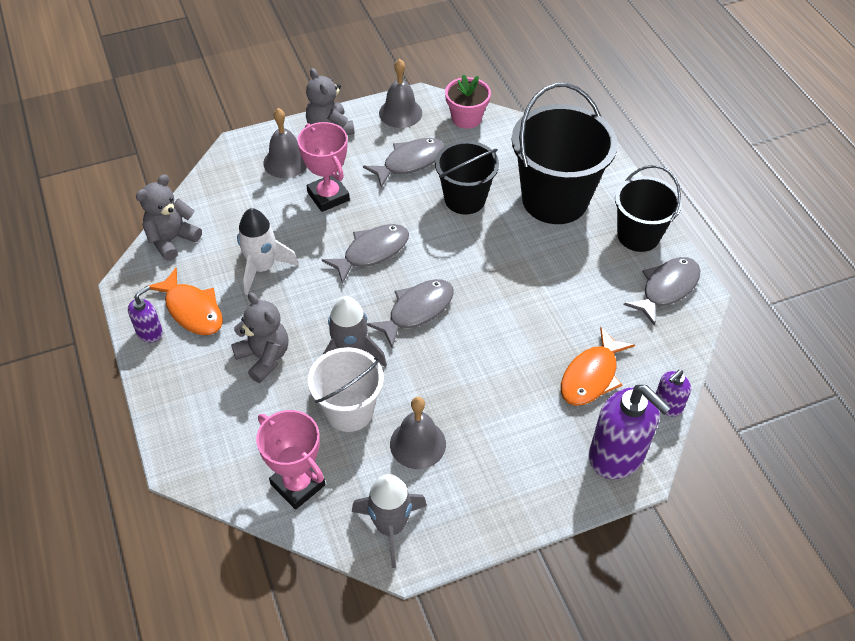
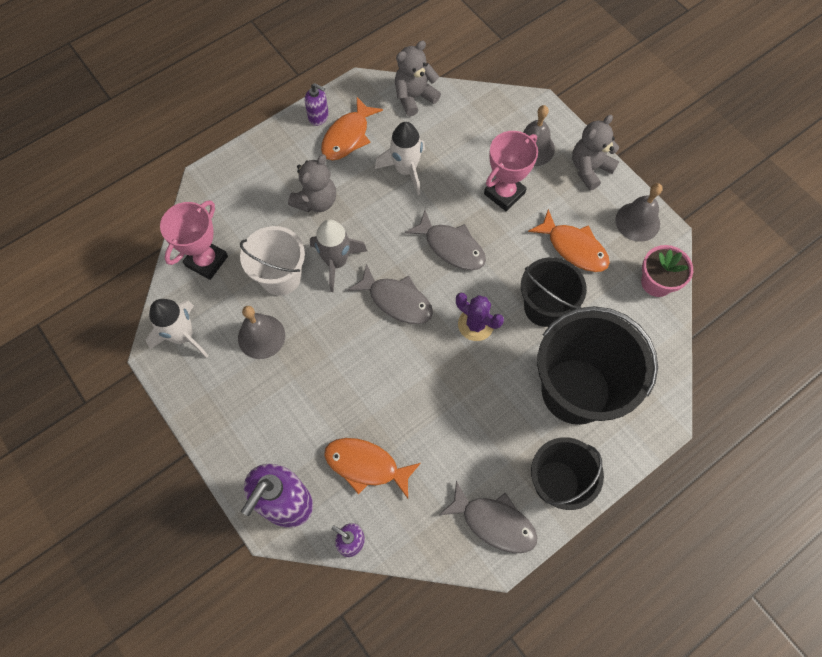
camera: 75 degrees right, 15 degrees up
(172, 239) = (414, 97): grey teddy bear -> grey teddy bear turned 60 degrees counterclockwise
(390, 527) = (183, 336): grey rocket -> white rocket
(410, 162) = (574, 248): grey fish -> orange fish
(465, 254) = (475, 324): none -> purple cactus

